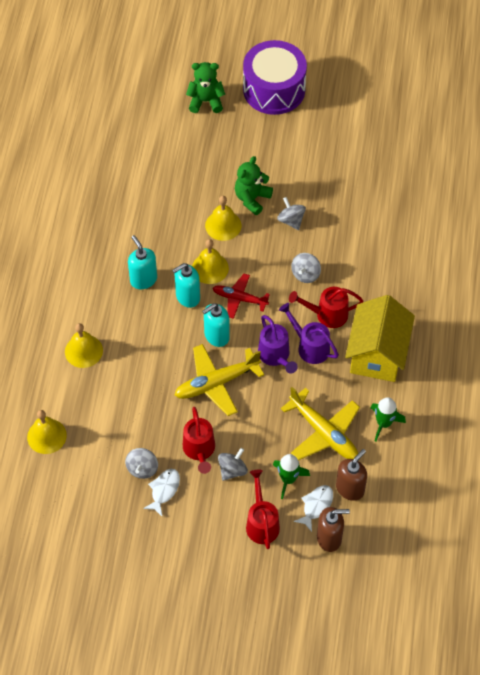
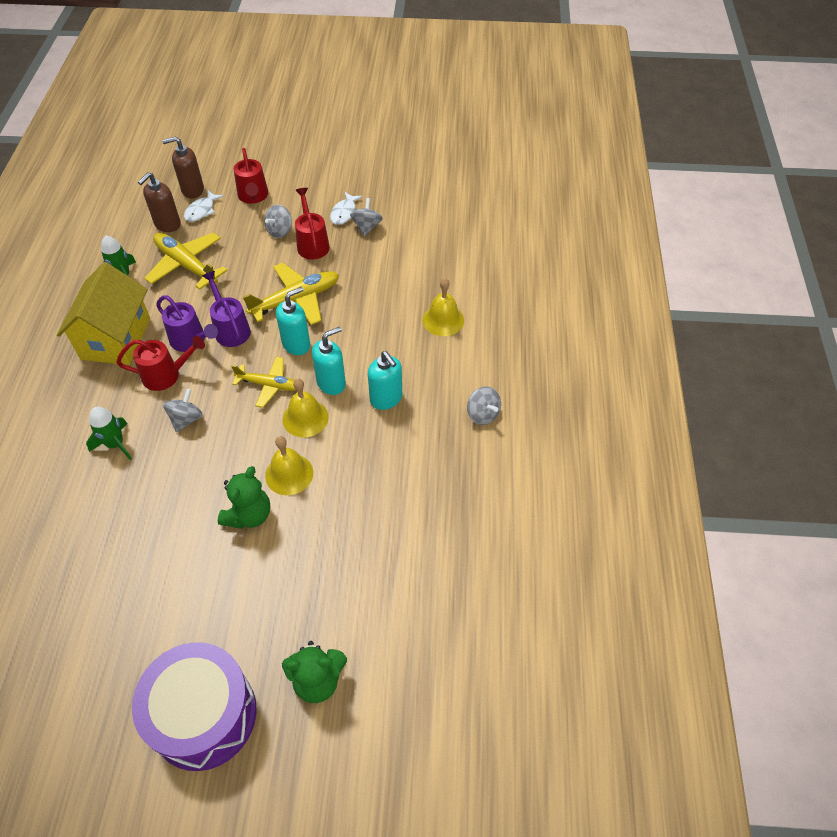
camera: 175 degrees right, 5 degrees down
(46, 436) = (464, 245): yellow bell -> none
(240, 299) = (269, 385): red plane -> yellow plane
(288, 479) = (226, 228): green rocket -> green rocket (115, 444)
(291, 220) = (197, 487): grey spinning top -> grey spinning top (483, 414)

